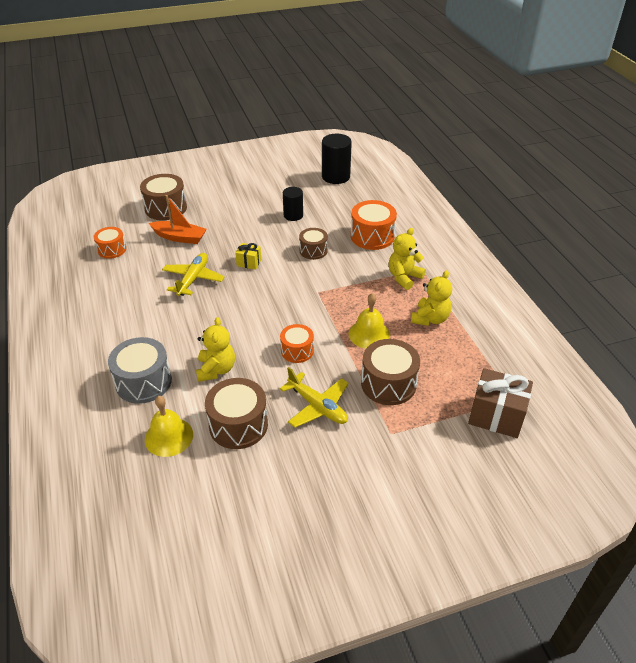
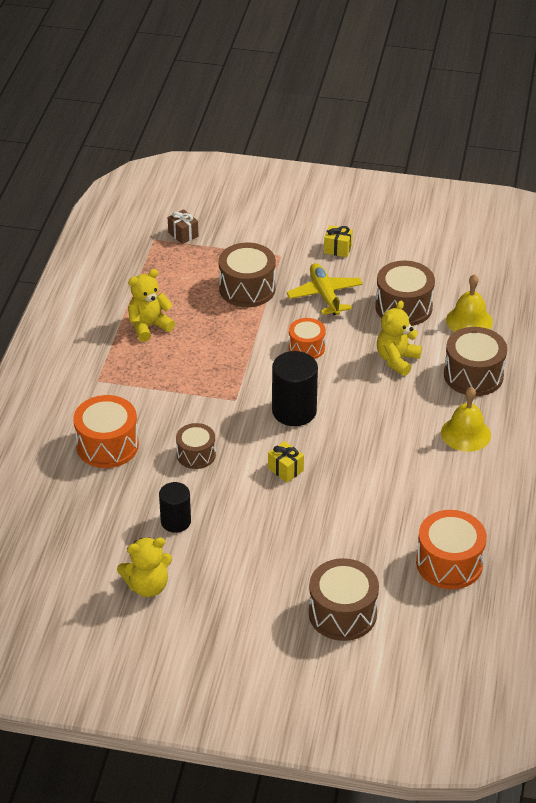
camera: 150 degrees left, 0 degrees up
(112, 250) = (449, 563): orange drum -> orange drum, size x1.60
(143, 382) = (473, 375): grey drum -> brown drum
(180, 237) = (350, 547): orange boat -> none
(193, 279) = (366, 473): yellow plane -> none
(335, 176) = (55, 570): black cylinder -> black cylinder (294, 411)
(343, 467) = (337, 249): none -> yellow gift
(369, 334) = (223, 336): yellow bell -> yellow bell (466, 433)
(404, 277) = (127, 378): yellow teddy bear -> yellow teddy bear (147, 586)
(496, 416) = (183, 234): brown gift -> brown gift, size x0.52

